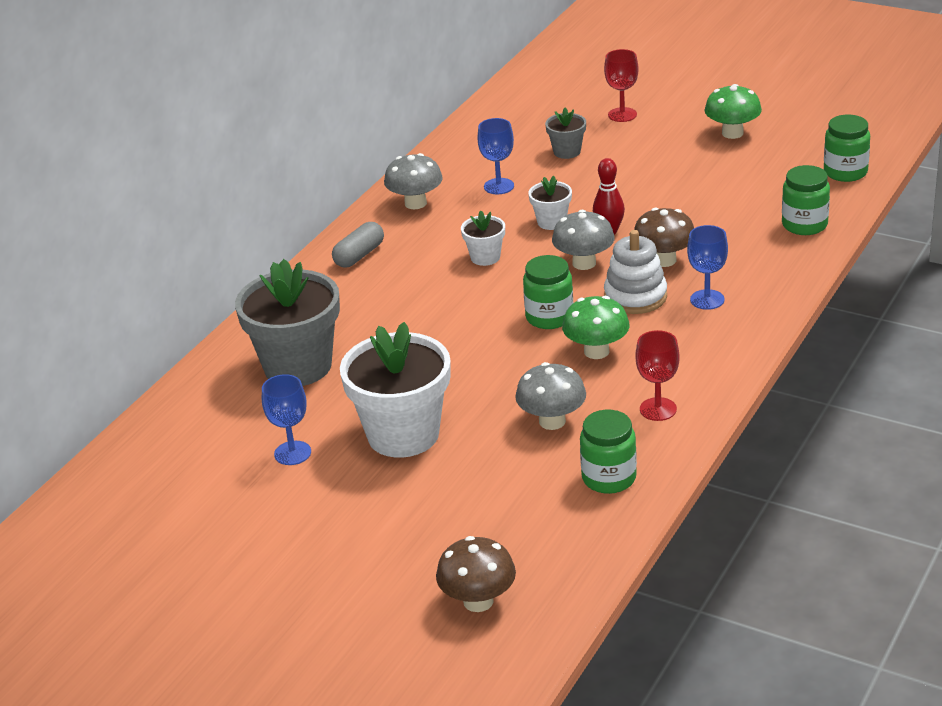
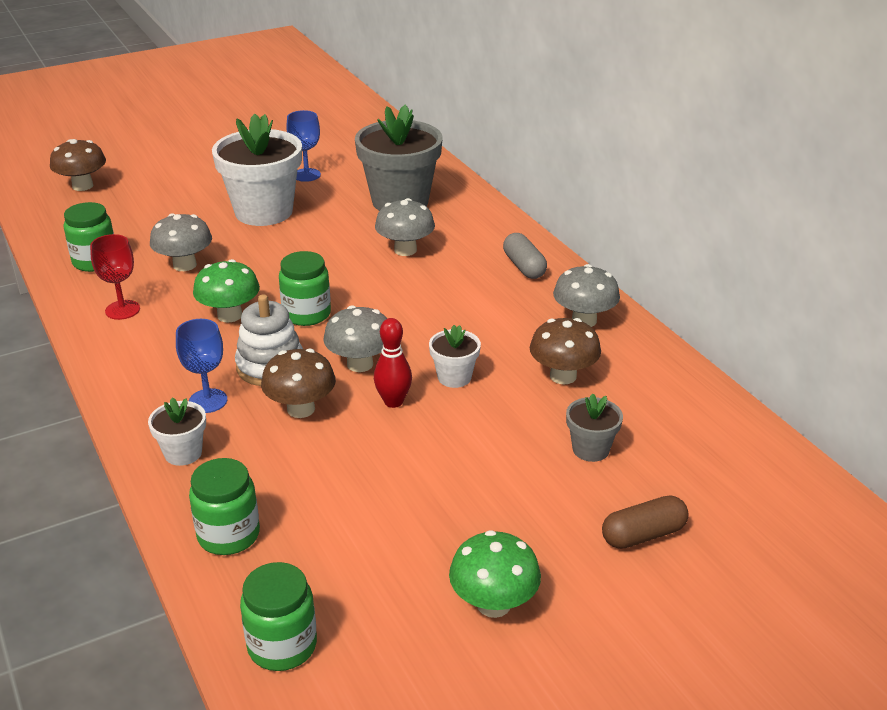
camera: 120 degrees right, 0 degrees up
(392, 320) = (405, 250): none -> grey mushroom
(485, 257) = (440, 320): white flower pot -> white flower pot (183, 453)
(499, 186) = (563, 376): blue goblet -> brown mushroom
(622, 115) = (643, 535): red goblet -> brown capsule

